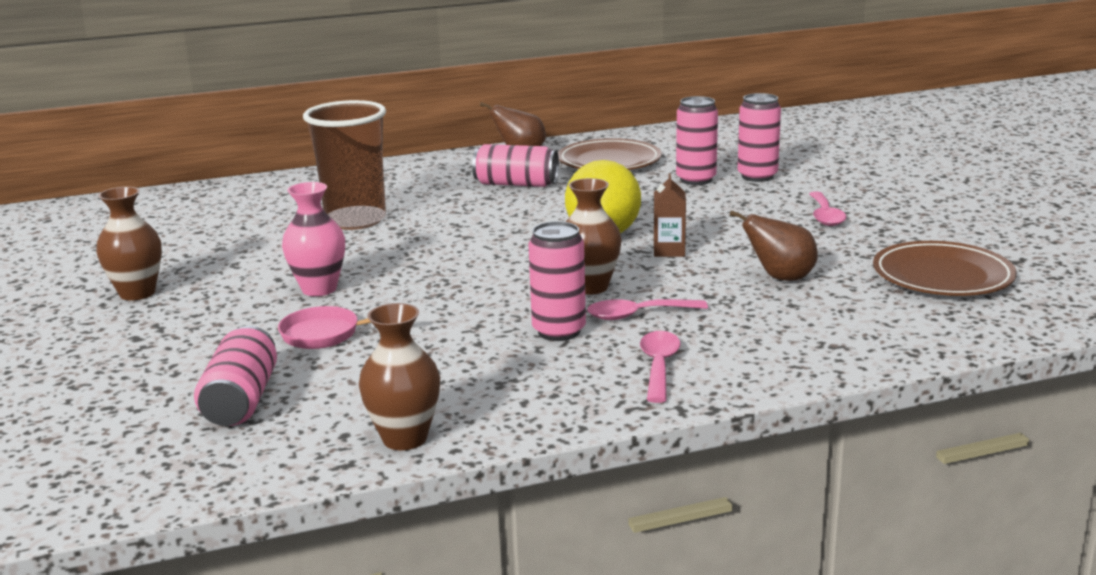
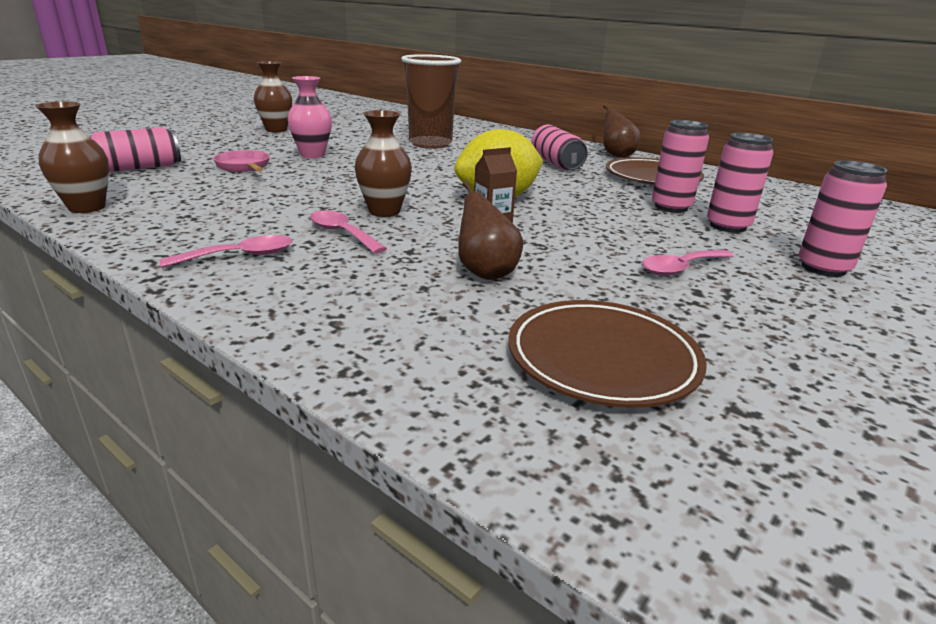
camera: 55 degrees right, 5 degrees up
(559, 331) = (289, 216): pink can -> pink can (823, 268)

